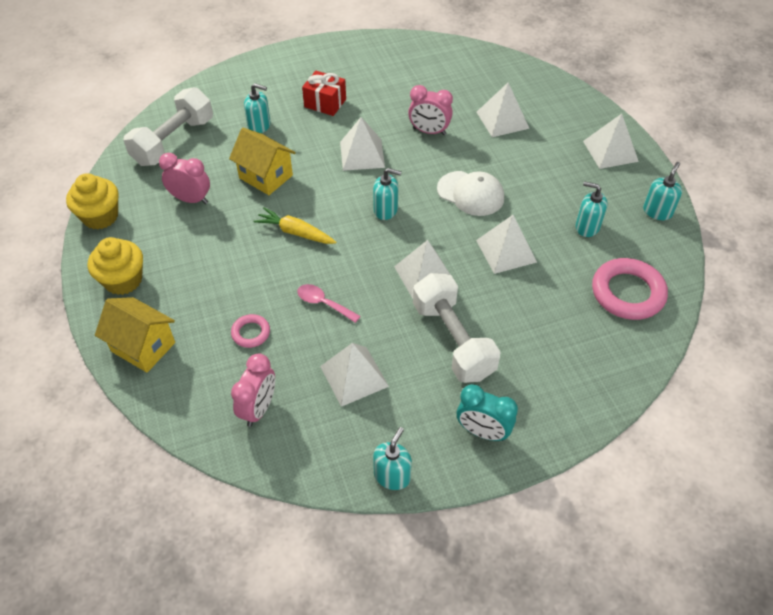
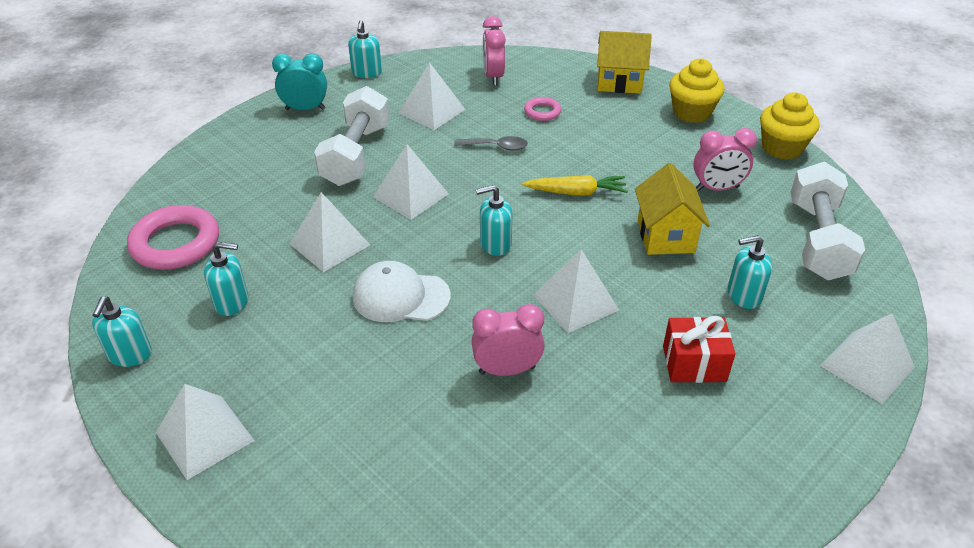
camera: 155 degrees right, 10 degrees down
(266, 176) = (665, 236): yellow house -> yellow house turned 75 degrees clockwise
(324, 303) = (496, 147): pink spoon -> grey spoon
(453, 340) = (356, 155): white dumbbell -> white dumbbell turned 60 degrees clockwise
(502, 120) = (402, 434): white pyramid -> white pyramid (867, 366)

